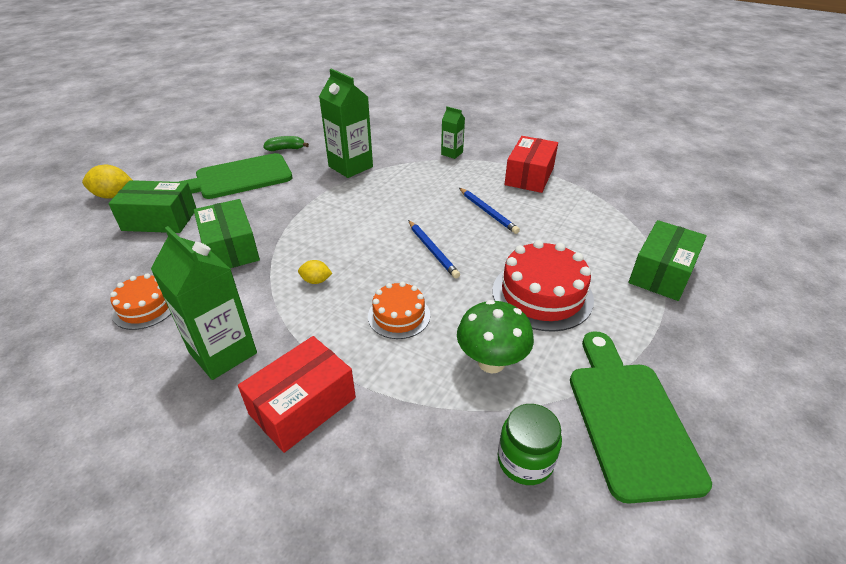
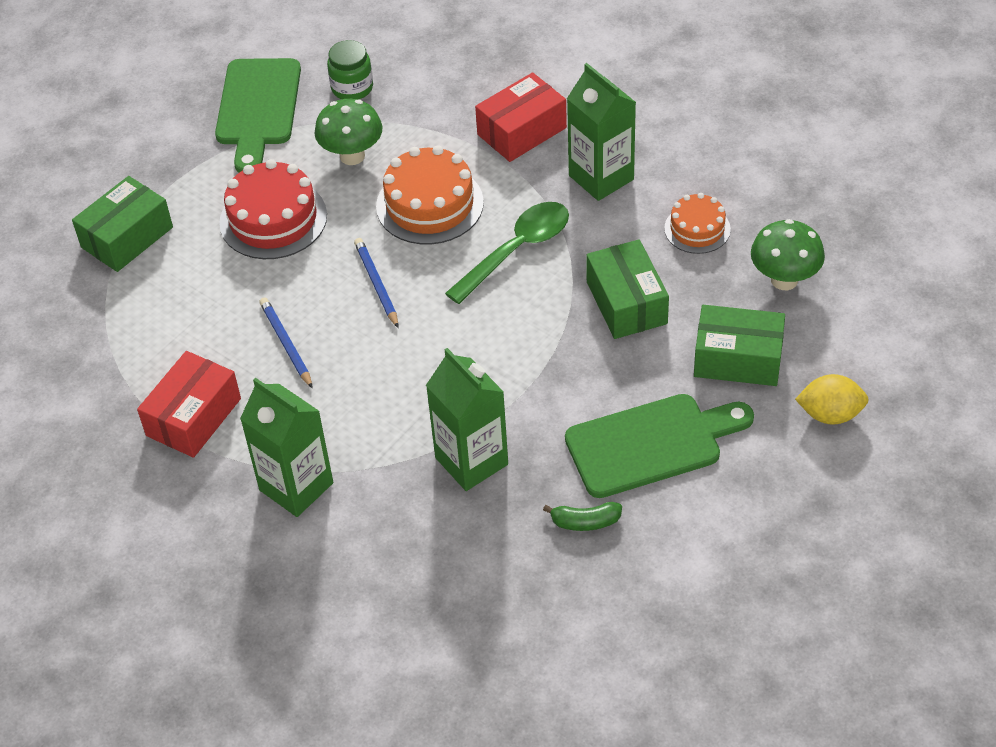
camera: 170 degrees left, 10 degrees up
(91, 270) = (784, 280): none -> green mushroom
(316, 281) = (517, 250): yellow lemon -> green spoon
(399, 315) = (429, 204): orange cake -> orange cake, size x1.67
(452, 153) = (296, 486): green carton -> green carton, size x1.90

